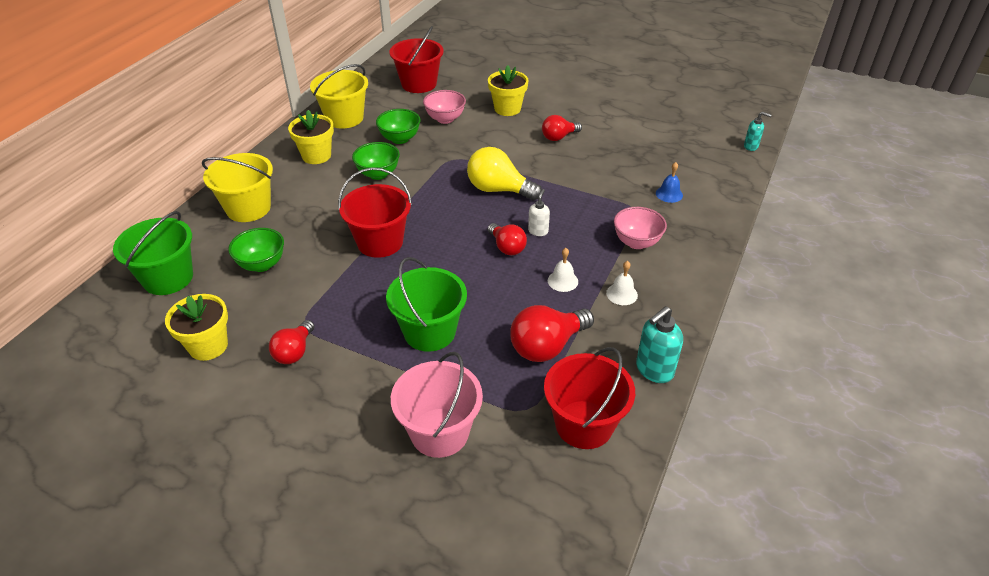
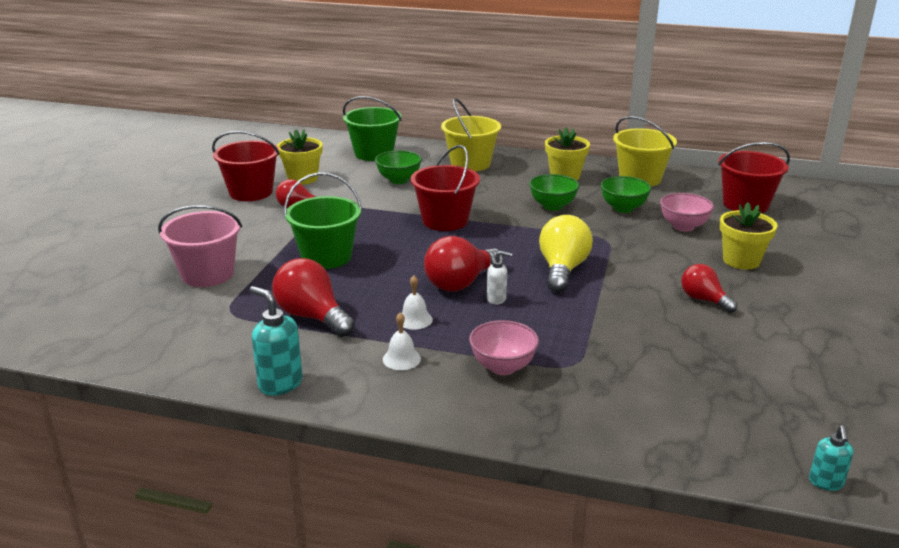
camera: 80 degrees right, 15 degrees down
(507, 247) = (460, 283): red light bulb -> red light bulb, size x1.59
(584, 424) = (208, 343): red bucket -> red bucket (251, 192)
(669, 194) = (625, 392): blue bell -> none

